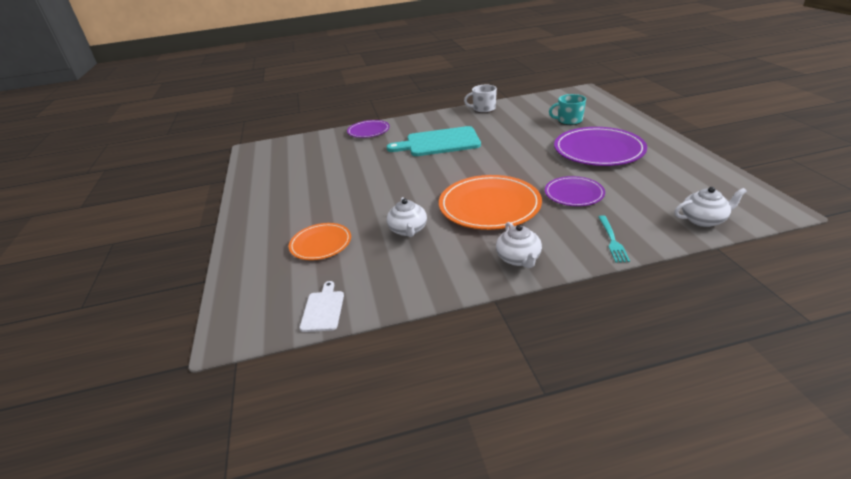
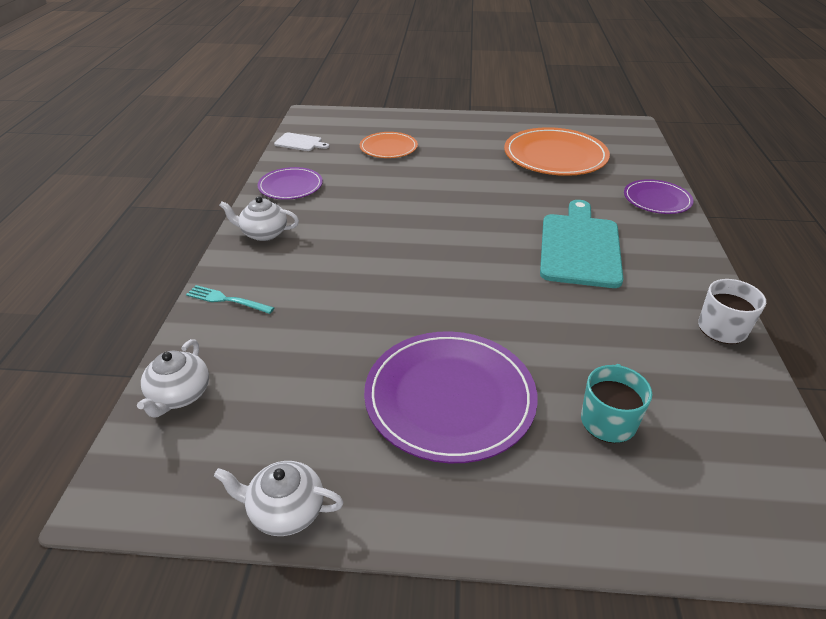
camera: 105 degrees right, 5 degrees up
(408, 230) = (369, 188): white teapot -> white teapot (285, 511)
(489, 205) = (372, 243): orange plate -> orange plate (555, 156)
(574, 193) = (341, 313): purple plate -> purple plate (290, 186)

